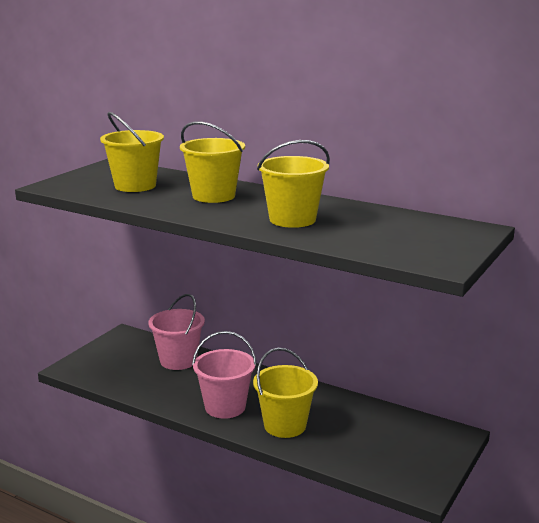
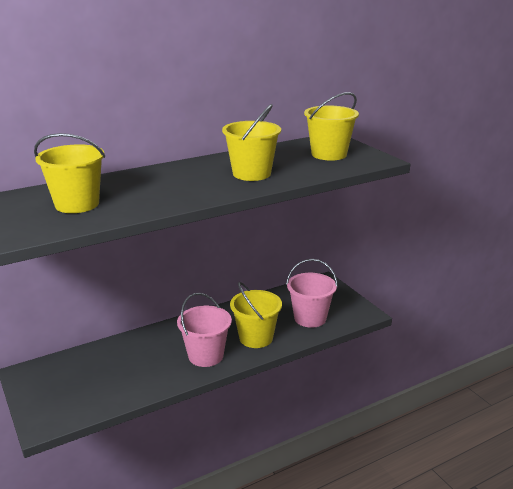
camera: 60 degrees left, 5 degrees up
(178, 360) = (110, 356): pink bucket -> pink bucket (310, 318)
(213, 196) = (157, 184): yellow bucket -> yellow bucket (329, 154)

